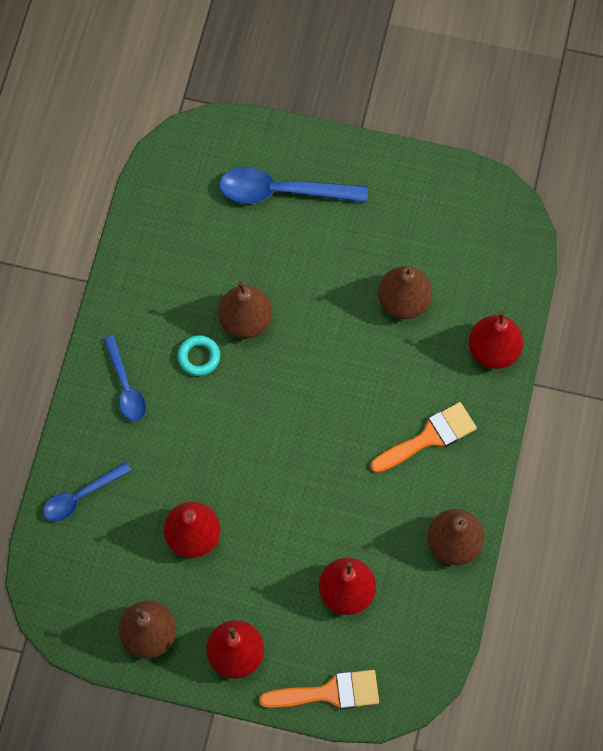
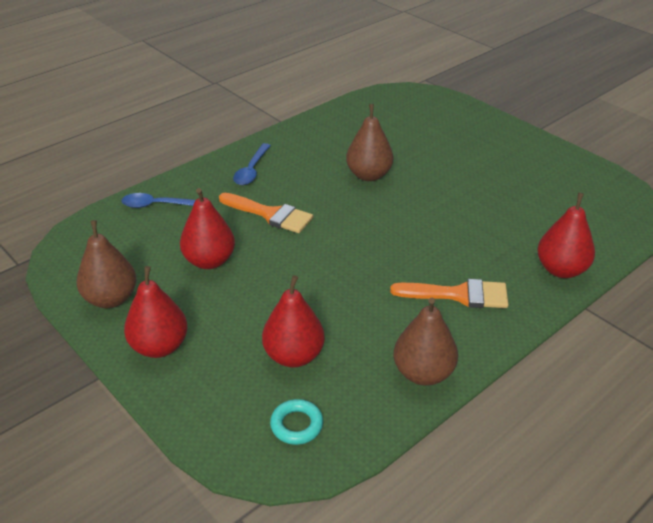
camera: 35 degrees right, 30 degrees down
(199, 357) = (317, 178): turquoise ring -> turquoise ring (296, 425)
(282, 191) = (454, 132): blue spoon -> none
(329, 693) = (205, 418): orange brush -> orange brush (270, 214)
(403, 301) = (502, 213): brown pear -> none

